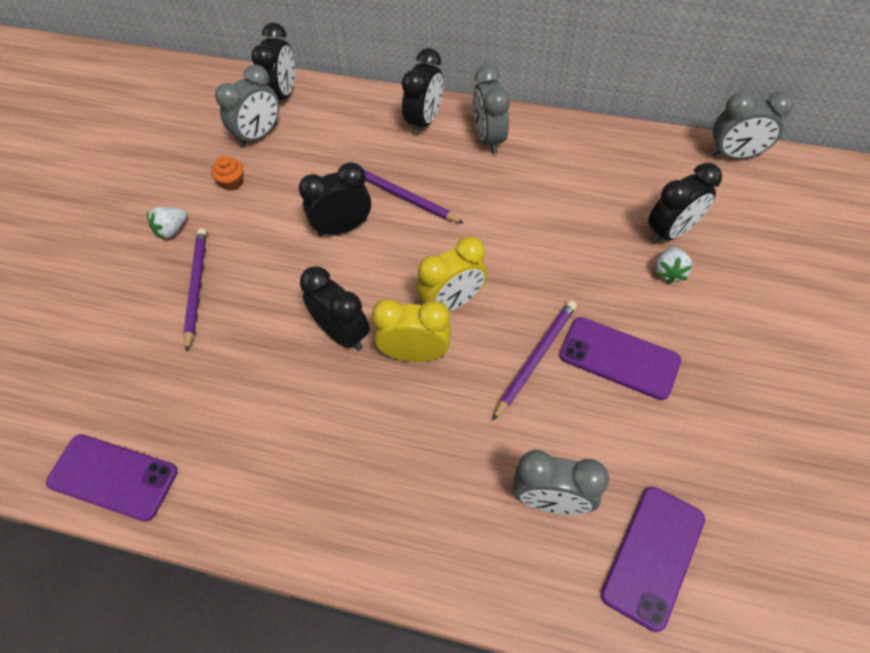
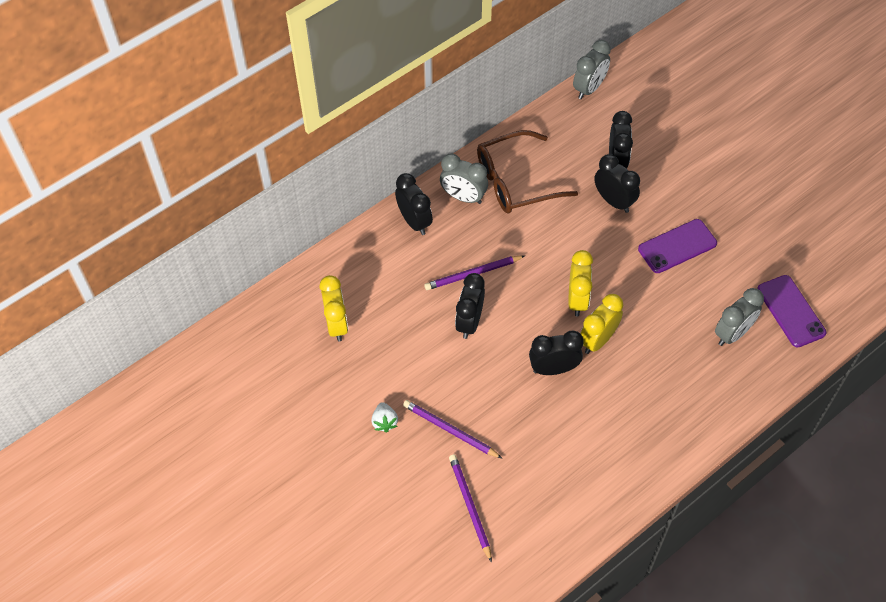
camera: 55 degrees left, 0 degrees up
(113, 477) = (561, 539): purple phone -> none
(232, 182) = (370, 364): orange cupcake -> none
(259, 135) = (337, 324): grey clock -> yellow clock
(283, 95) = (307, 288): black clock -> black clock (614, 201)
(535, 358) = (647, 284): purple pencil -> purple pencil (470, 506)
(550, 166) = (516, 181): none -> brown glasses
(669, 272) = (642, 183): white strawberry -> none

